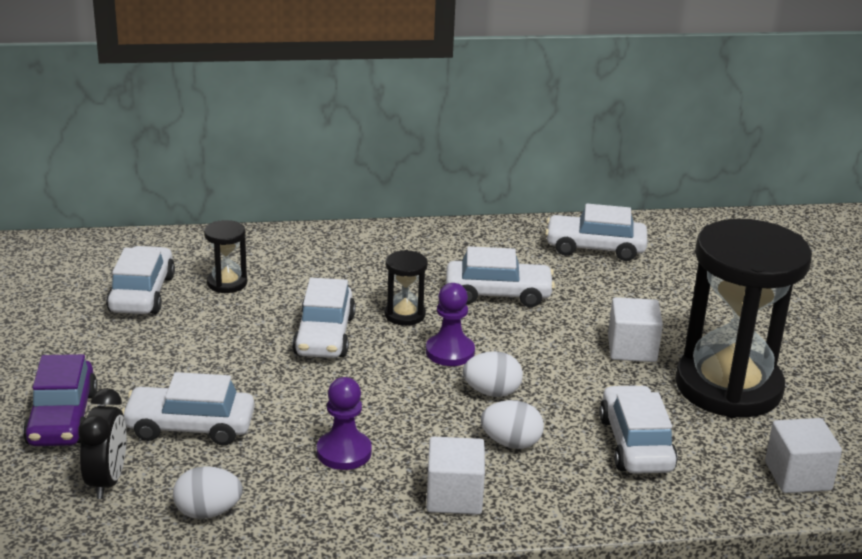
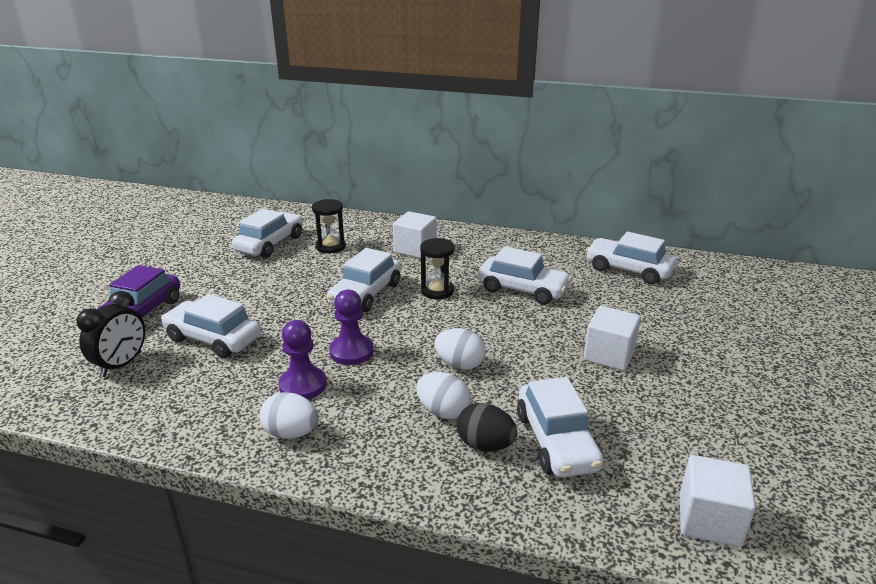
camera: 25 degrees right, 0 degrees up
(208, 512) = (162, 407): white egg -> white egg (291, 433)
(450, 352) = (450, 325): purple pawn -> purple pawn (351, 351)
(454, 496) = (358, 447): white cube -> white cube (415, 249)
(574, 464) = (485, 445): none -> black egg
(635, 444) = (556, 441): white car -> white car turned 150 degrees clockwise
(728, 387) = (683, 409): black hourglass -> none

